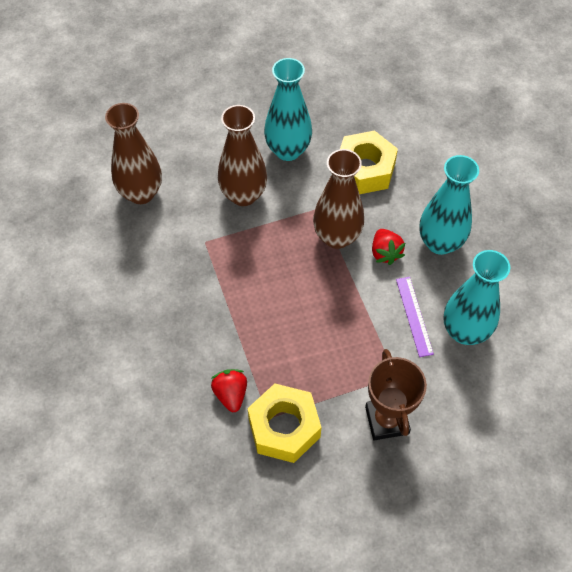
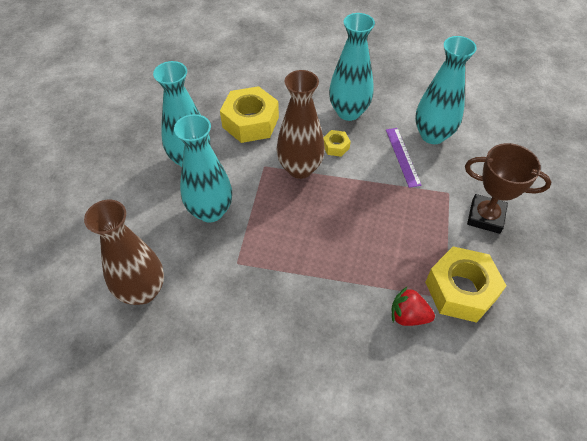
camera: 60 degrees left, 5 degrees down
(243, 195) = (210, 211): brown vase -> turquoise vase
(385, 253) = (336, 146): red strawberry -> yellow nut
(414, 316) = (403, 156): purple ruler -> purple ruler turned 60 degrees clockwise

